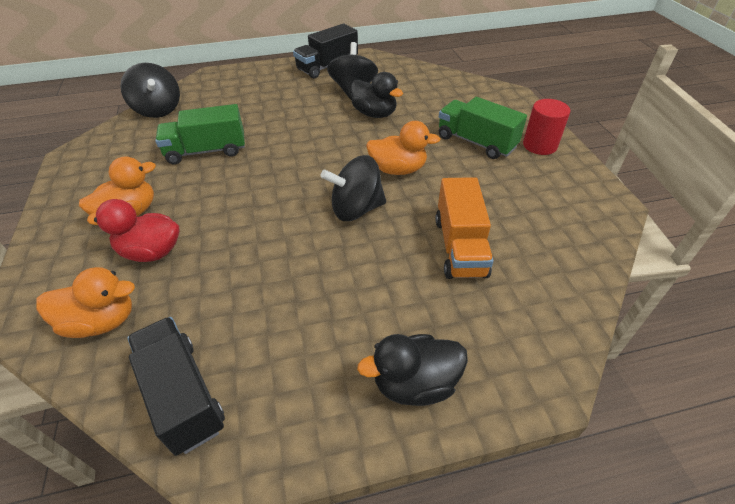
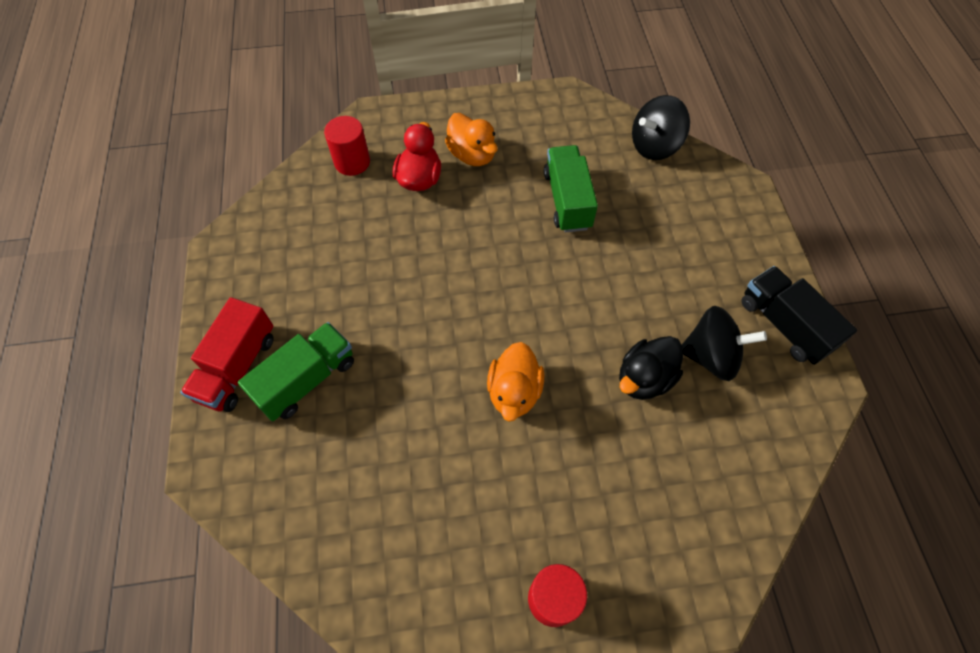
camera: 95 degrees right, 15 degrees up
(101, 321) = (352, 162): orange duck -> red cylinder
(183, 394) = (276, 219): black truck -> none
(356, 209) = (449, 341): black spinning top -> none
(415, 383) = (237, 367): black duck -> red truck
(460, 247) = (374, 435): orange truck -> none
(476, 142) = (567, 504): green truck -> green truck (306, 380)

